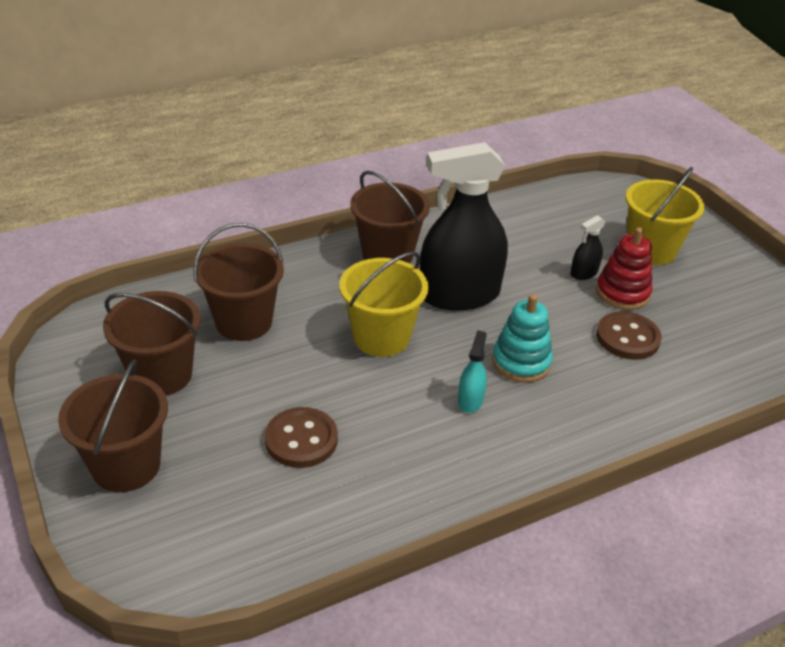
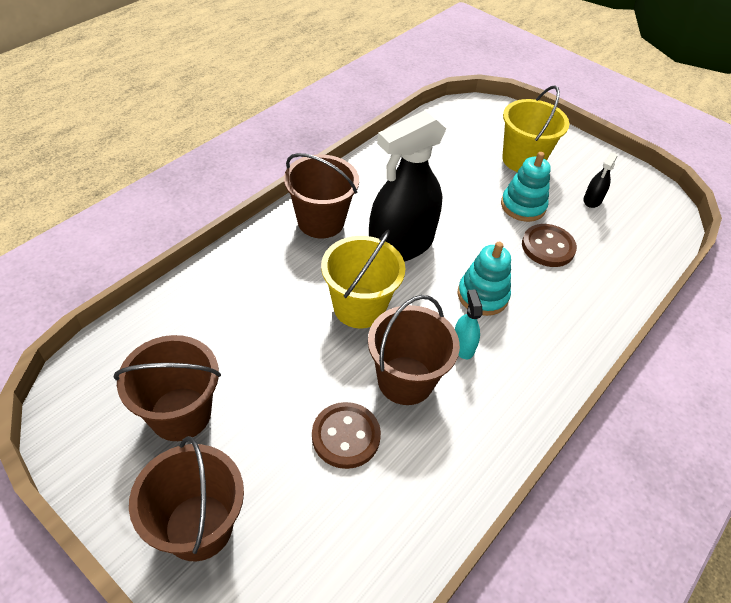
camera: 25 degrees left, 10 degrees up
(244, 322) = (229, 330): brown bucket -> brown bucket (405, 380)
(584, 273) = (485, 195): black spray bottle -> black spray bottle (592, 200)
(622, 293) = (523, 206): red stacking toy -> turquoise stacking toy

